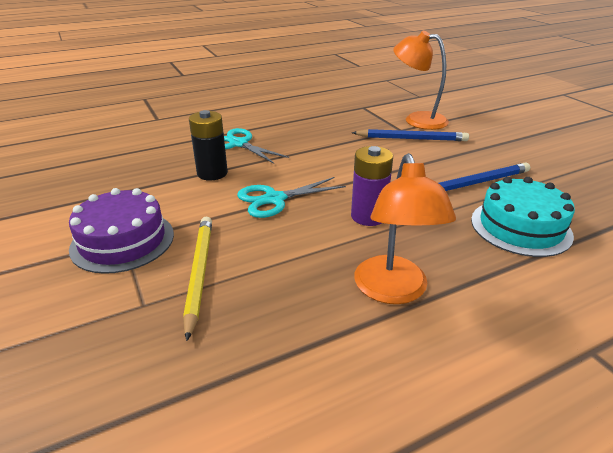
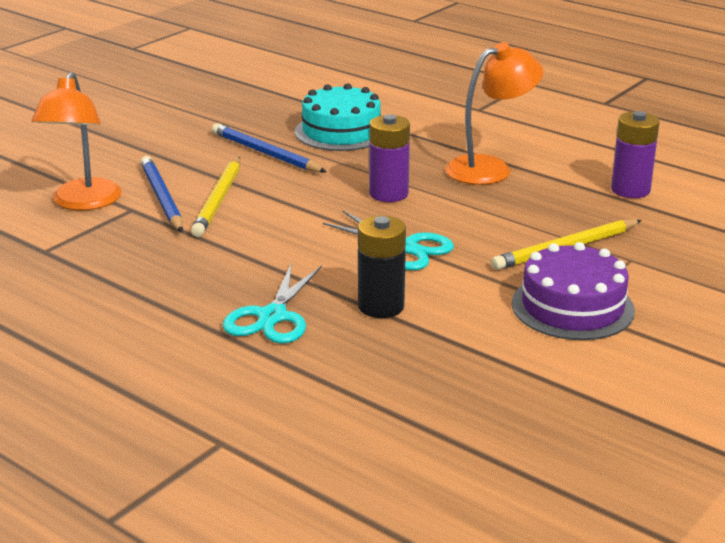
camera: 115 degrees left, 5 degrees down
(271, 386) = (630, 190): none -> purple battery
(398, 153) = (218, 200): none -> yellow pencil

